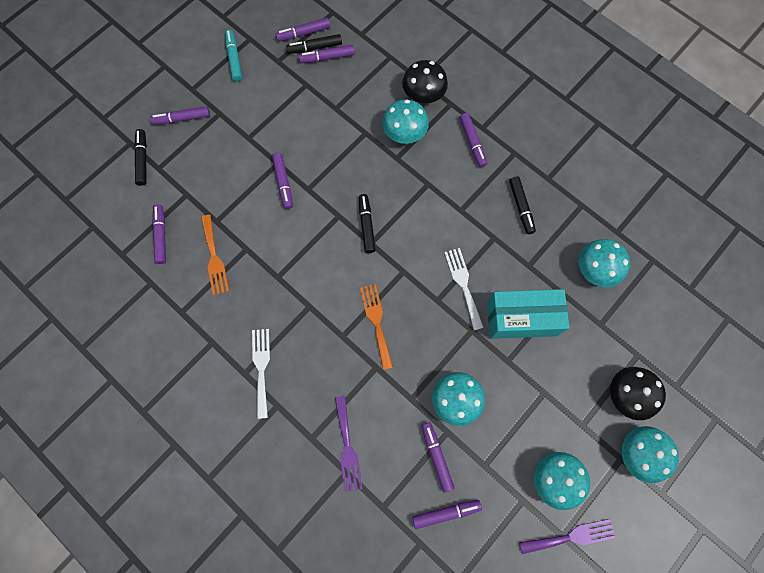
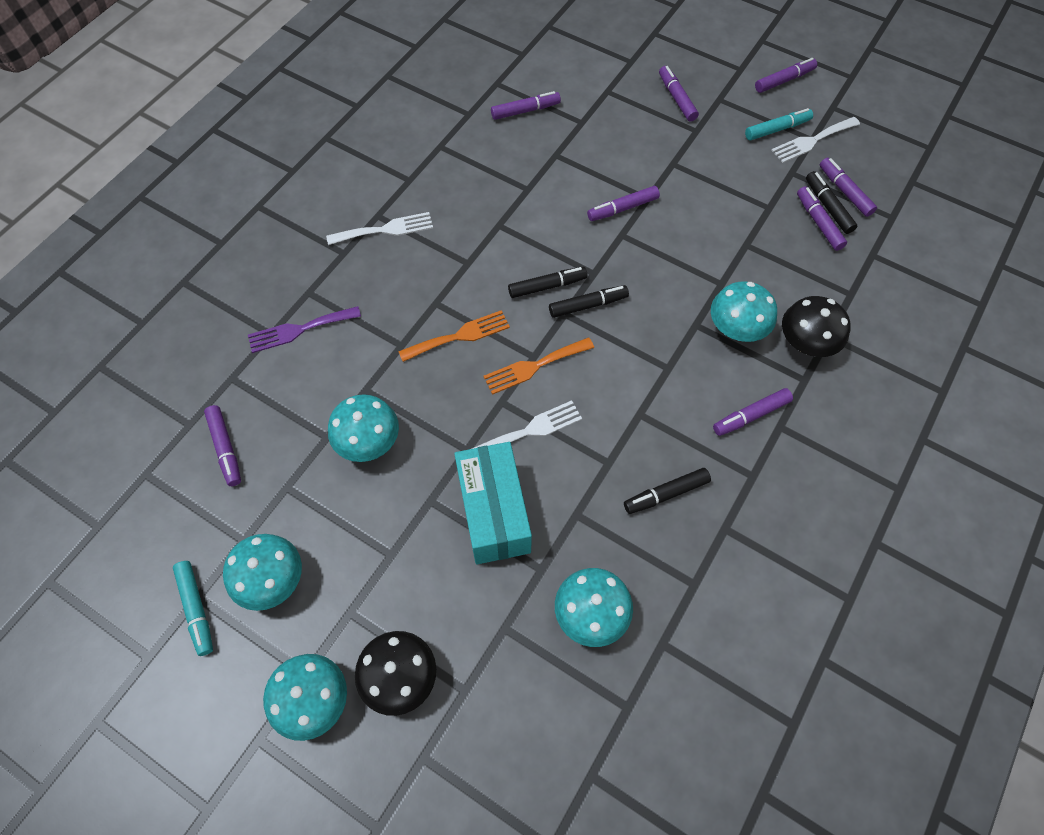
camera: 80 degrees right, 10 degrees down
(142, 159) = (613, 76): black marker -> black marker (547, 286)
(214, 258) = (509, 162): orange fork -> orange fork (534, 366)
(251, 39) = (812, 141): none -> white fork
(436, 456) = (294, 428): purple marker -> purple marker (784, 80)
(571, 537) = (196, 609): purple fork -> turquoise marker

